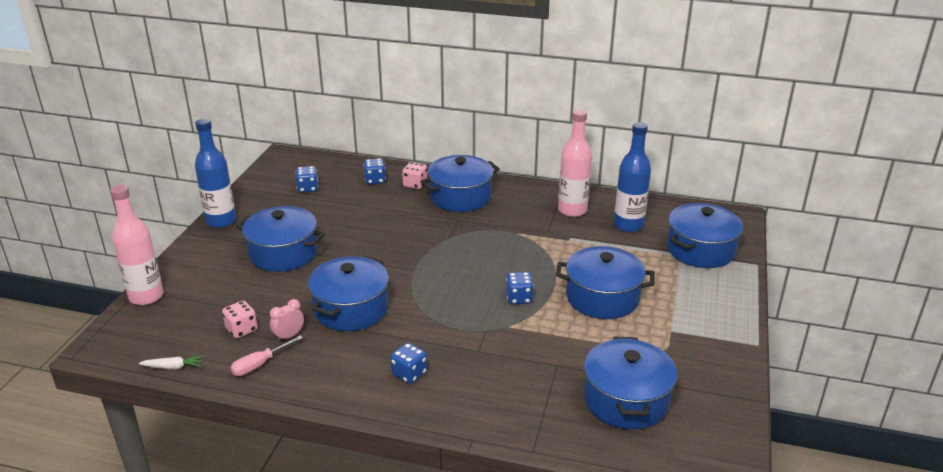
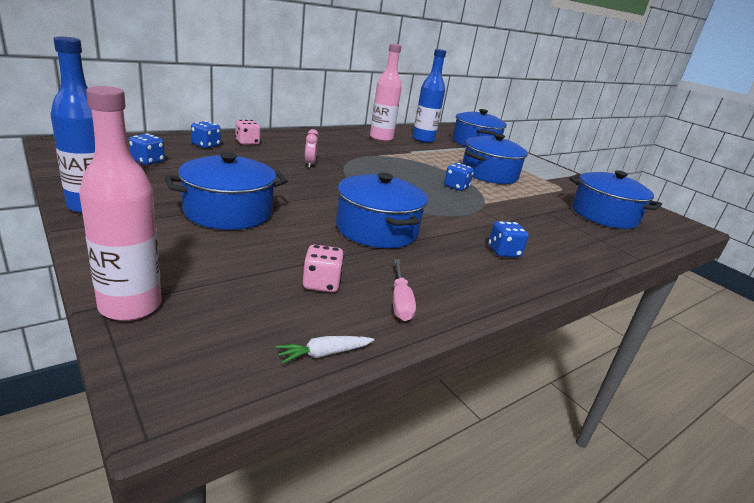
camera: 55 degrees left, 5 degrees down
(173, 367) = (324, 354): white carrot -> white carrot turned 150 degrees counterclockwise
(289, 336) = (374, 269): pink clock -> pink clock (310, 164)
(460, 197) = (298, 144): blue pot -> none

